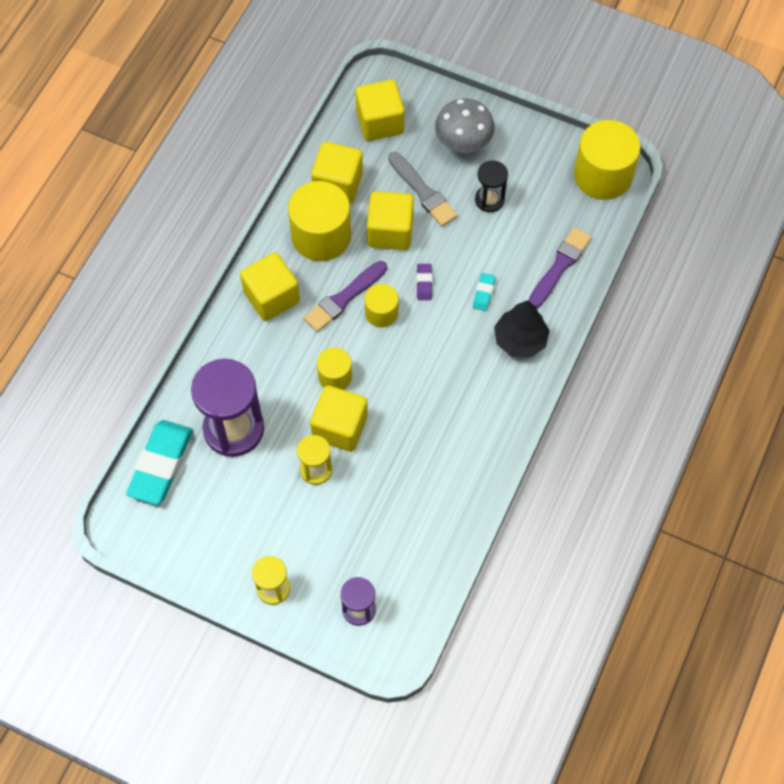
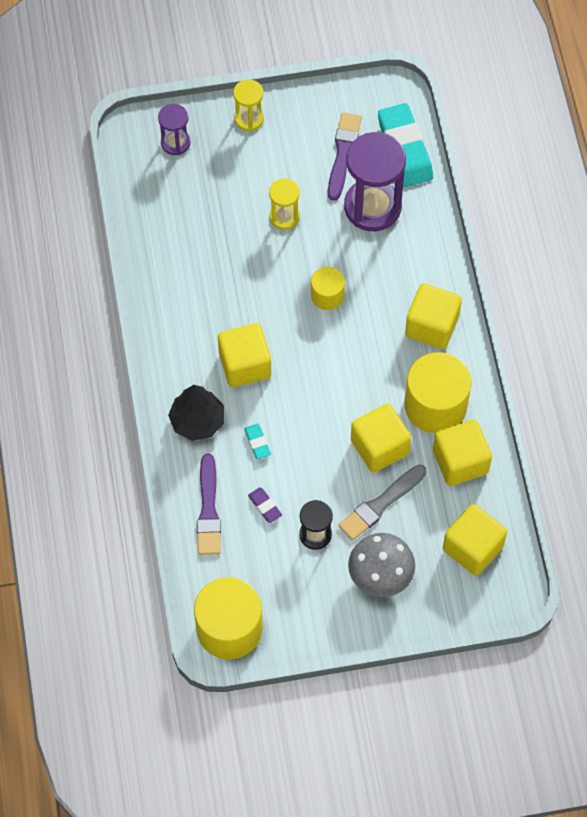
camera: 145 degrees right, 0 degrees up
(340, 427) = (291, 259): yellow cube -> yellow cube (245, 365)
(344, 298) = (371, 363): purple brush -> purple brush (343, 153)
(381, 313) = (331, 370): yellow cylinder -> none
(422, 191) = (381, 504): grey brush -> grey brush turned 60 degrees counterclockwise
(424, 283) = (314, 419): purple eraser -> purple eraser (265, 506)

